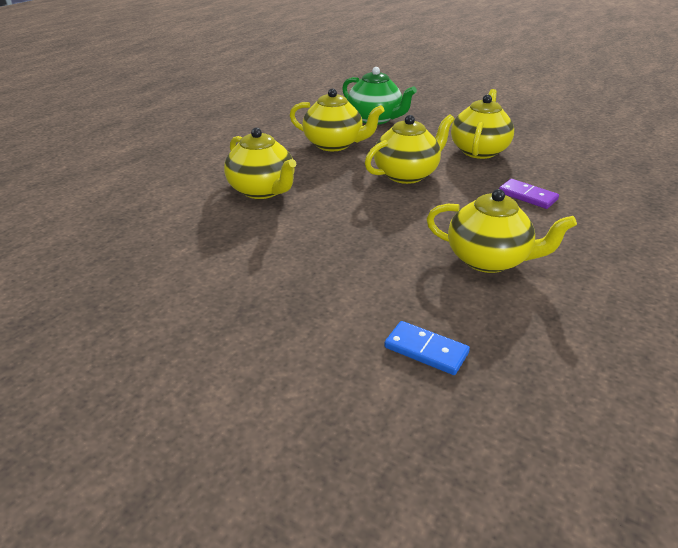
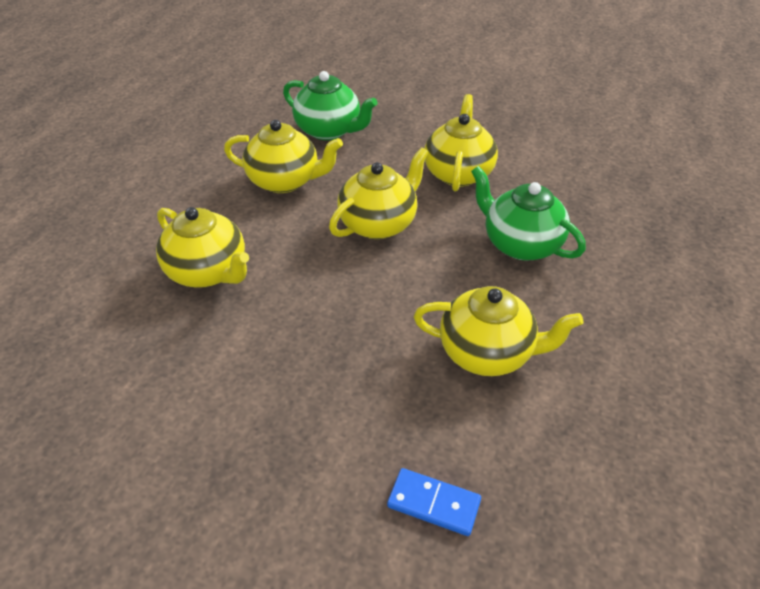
camera: 10 degrees left, 10 degrees up
(527, 196) = (520, 244): purple domino -> green teapot

